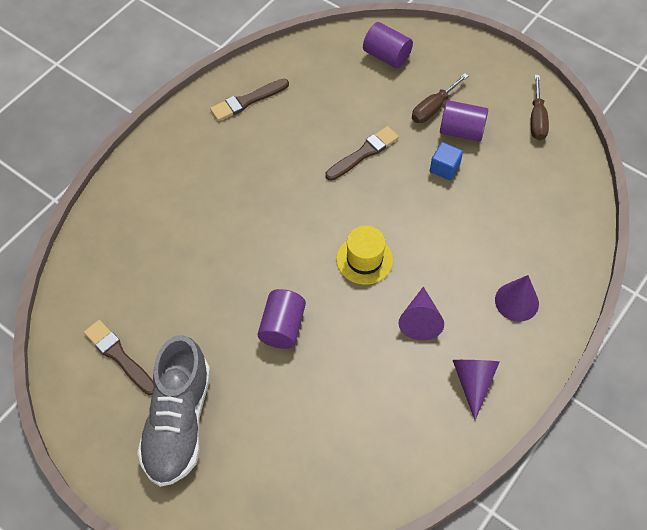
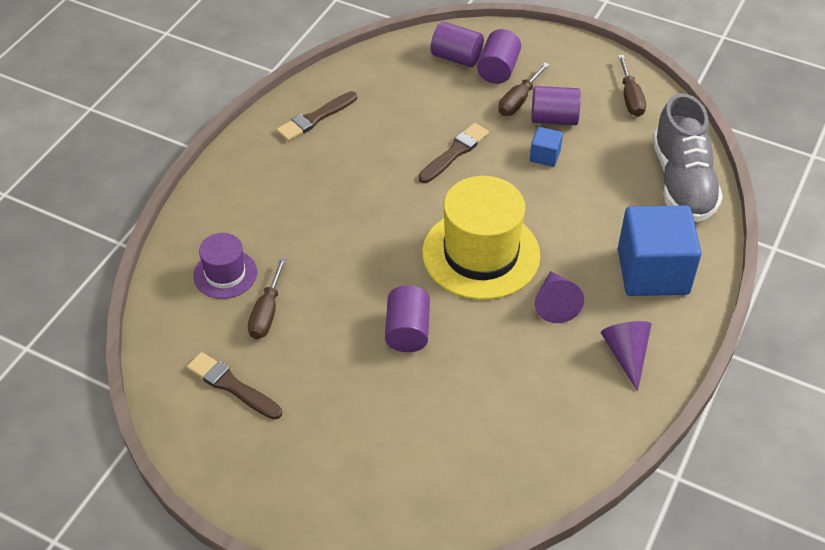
camera: 10 degrees left, 10 degrees down
(136, 245) = (225, 274): none -> purple hat
(164, 289) = (266, 313): none -> brown screwdriver
(178, 422) = (314, 441): grey shoe -> grey shoe (682, 182)
(364, 259) = (481, 254): yellow hat -> yellow hat, size x1.88
(421, 73) = (498, 69): none -> purple cylinder
(516, 301) = (653, 272): purple cone -> blue cube

